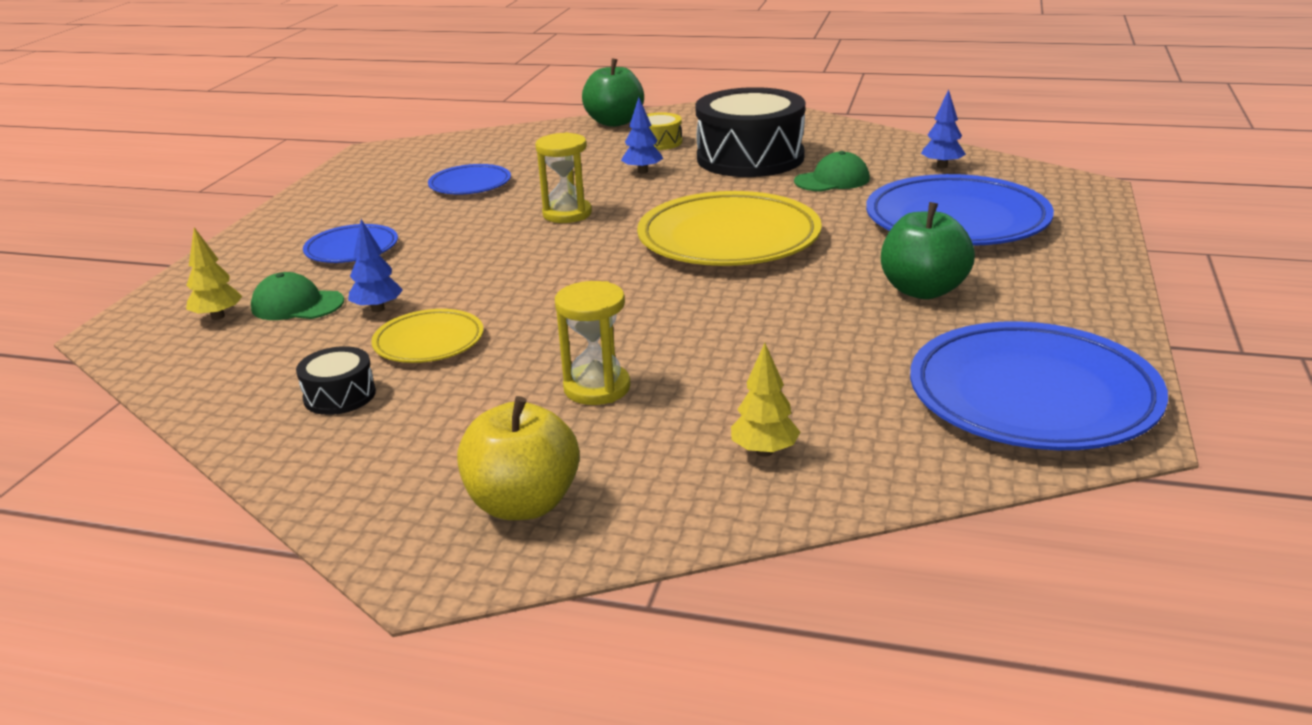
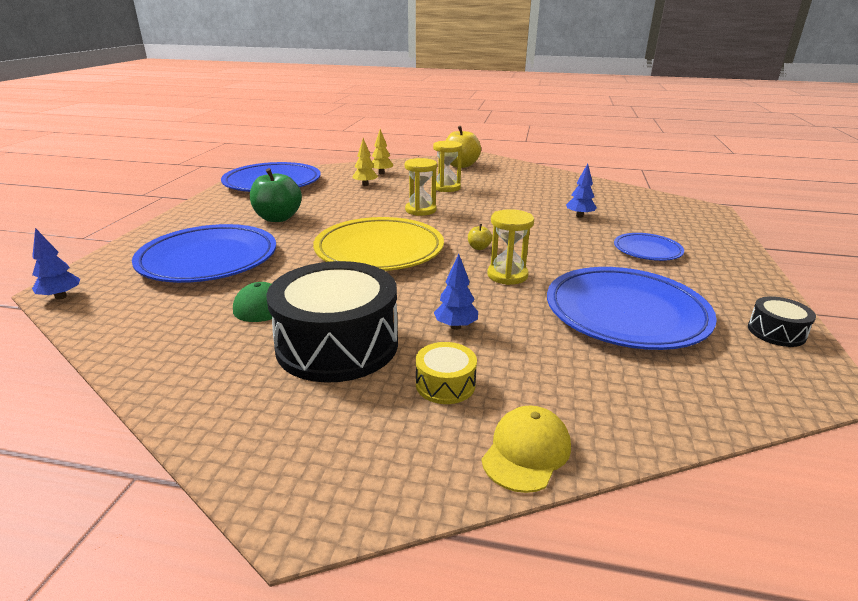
camera: 175 degrees right, 0 degrees up
(218, 316) = (665, 214): yellow tree -> yellow tree (365, 185)
(297, 305) = (629, 219): green cap -> none
(339, 395) = (554, 187): black drum -> black drum (776, 332)
(429, 342) = (535, 202): yellow plate -> none
(470, 184) = (625, 314): blue plate -> blue plate, size x1.93
(586, 247) = (479, 248): none -> yellow apple
(615, 122) = (526, 451): green apple -> yellow cap
(664, 316) = (420, 210): none -> yellow hourglass
(942, 166) = (149, 321): blue tree -> blue tree (61, 297)

